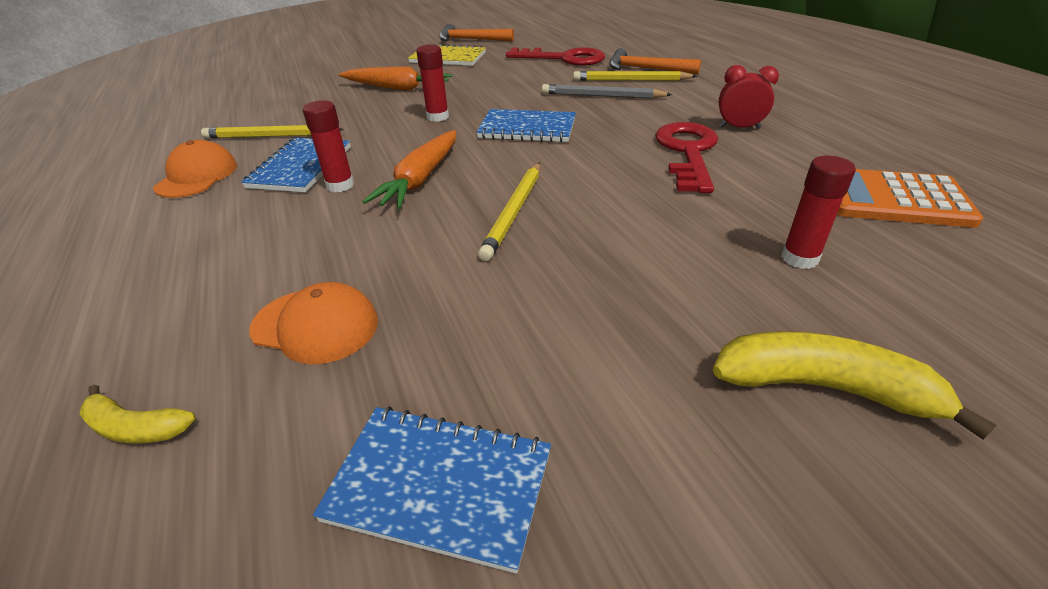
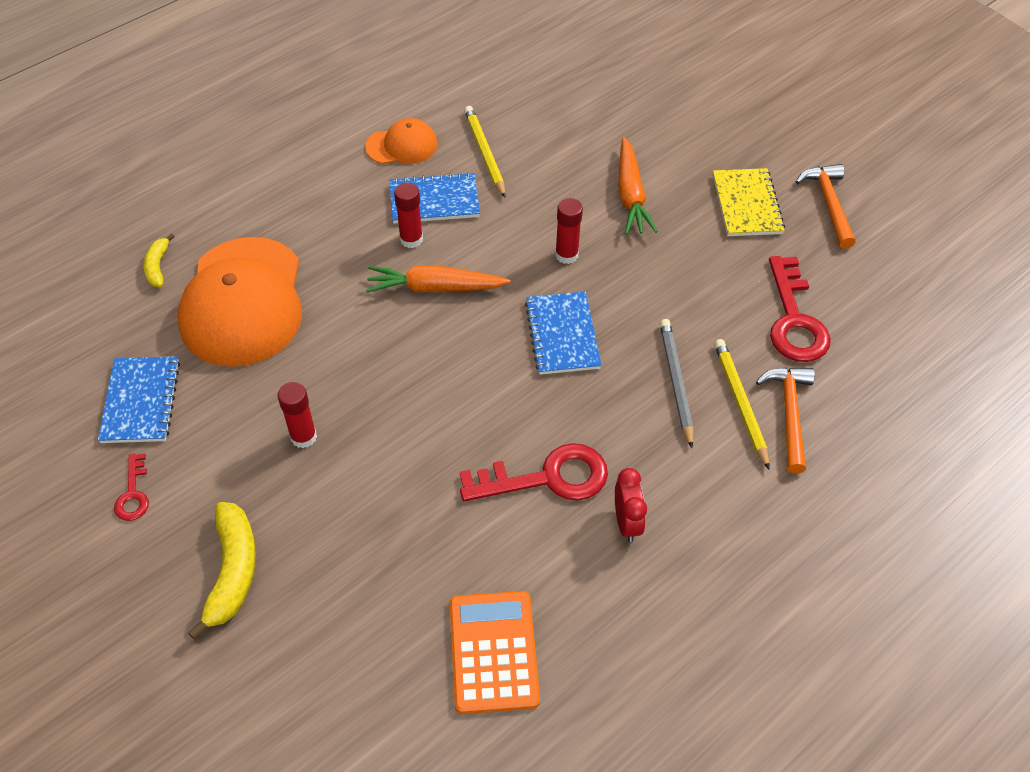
camera: 70 degrees right, 15 degrees up
(315, 325) = (243, 302): orange cap -> orange cap, size x2.01
(514, 211) = (399, 365): yellow pencil -> none
(659, 520) = (133, 494): none -> red key
(799, 258) = (374, 566): red glue stick -> red glue stick (303, 437)

